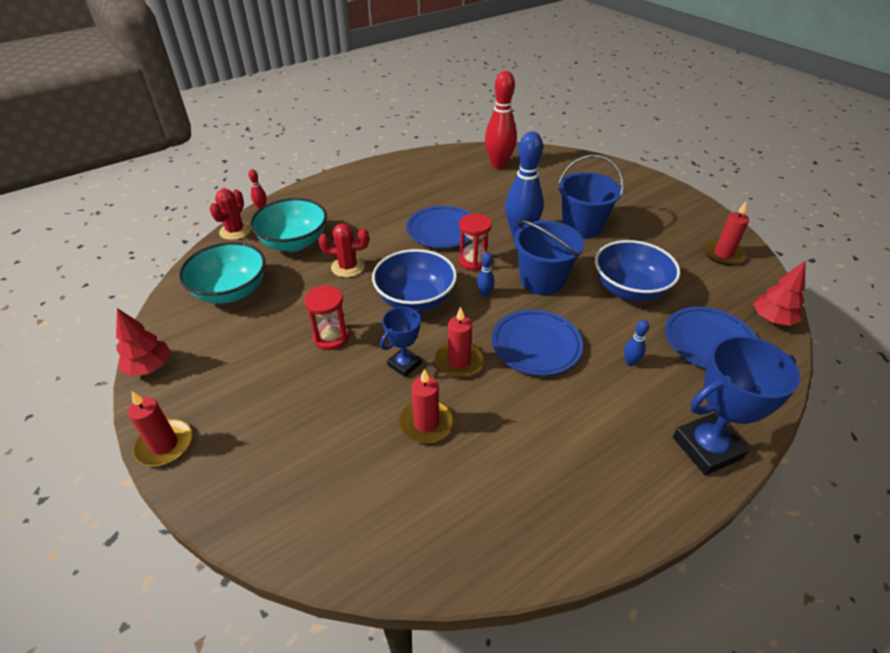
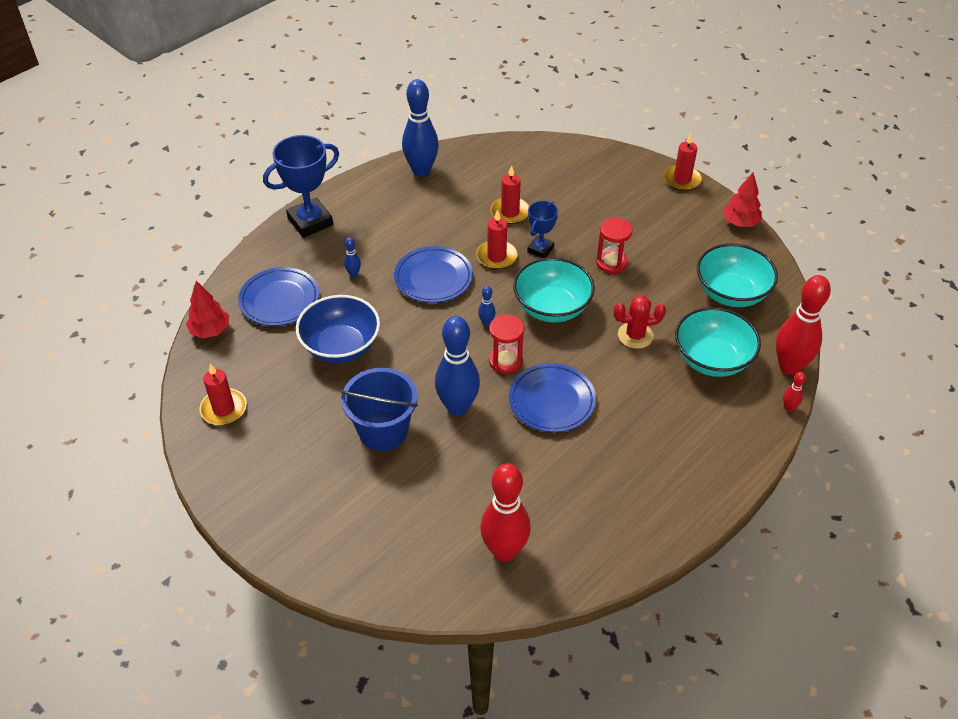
camera: 170 degrees right, 5 degrees up
(235, 231) = (789, 367): red cactus -> red bowling pin
(415, 299) = (552, 307): blue bowl -> turquoise bowl
(542, 280) = (430, 346): blue bucket -> none
(547, 527) = (421, 170): none -> blue bowling pin

